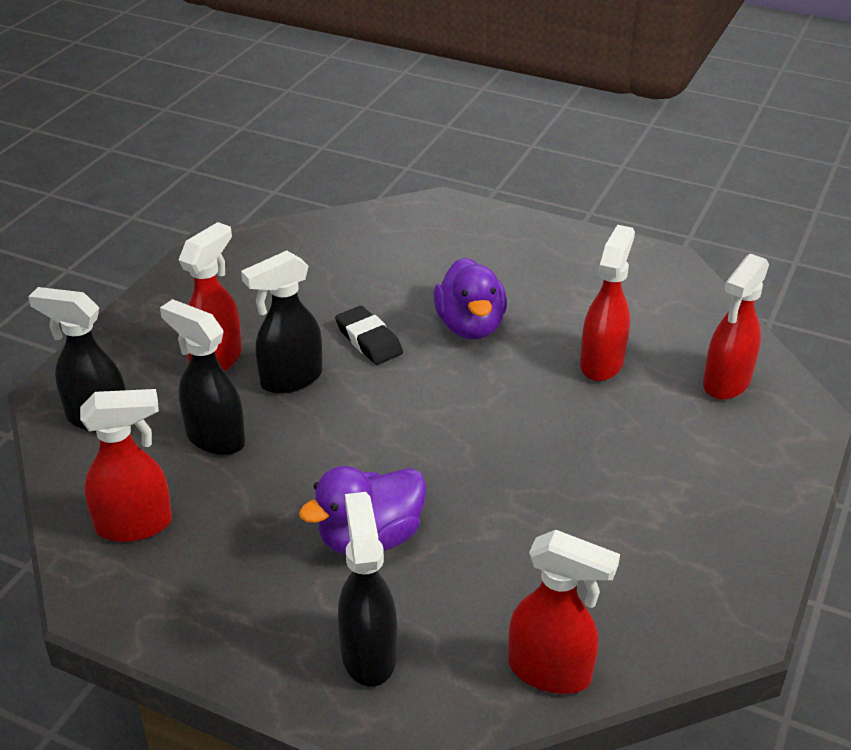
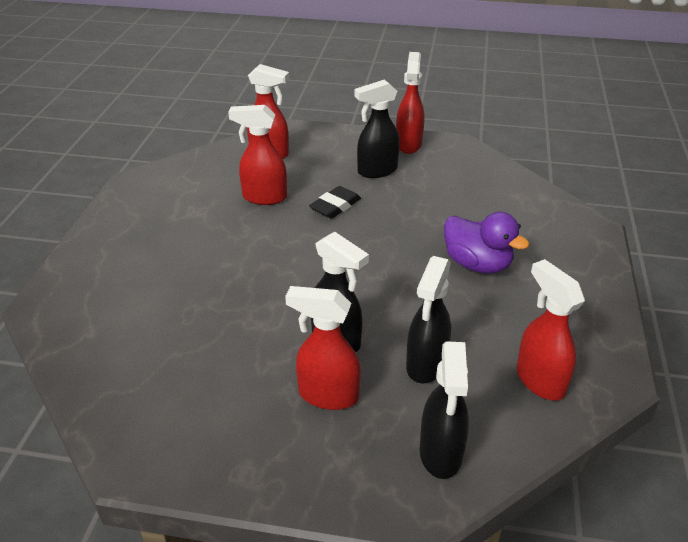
camera: 105 degrees left, 0 degrees up
(368, 654) = (560, 248): black spray bottle -> black spray bottle (377, 171)
(369, 340) = (270, 307): black eraser -> black eraser (335, 206)
(470, 326) = (237, 258): purple duck -> none
(550, 672) = (525, 190): red spray bottle -> red spray bottle (408, 144)

